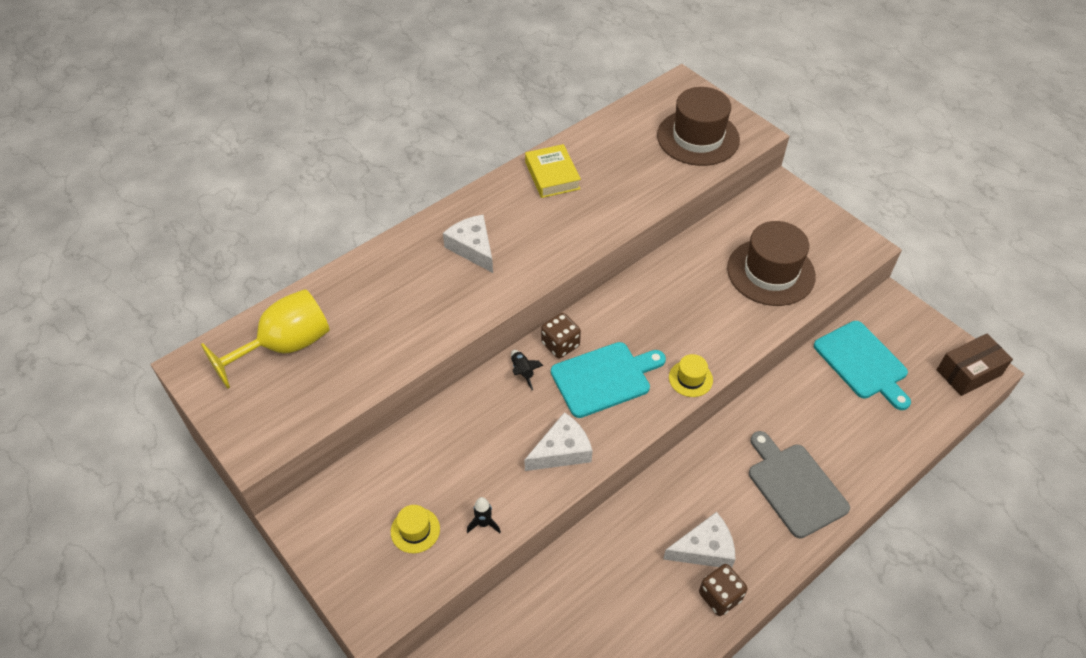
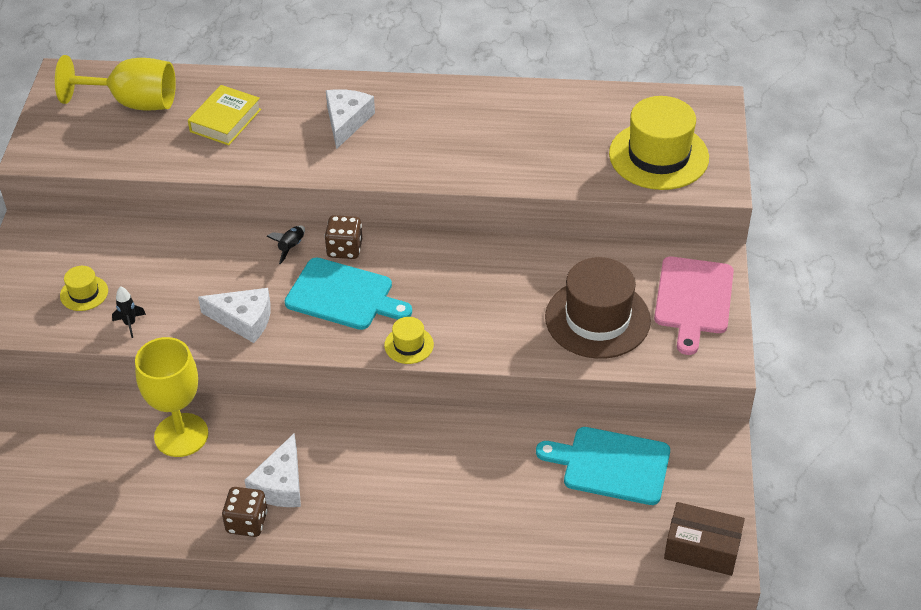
camera: 45 degrees right, 5 degrees down
(552, 175) = (485, 107): yellow book -> yellow book (225, 120)
(594, 576) = (181, 435): none -> yellow goblet
(698, 137) = (658, 156): brown hat -> yellow hat
(704, 549) = (280, 484): white cheese -> white cheese turned 75 degrees clockwise
(794, 486) = (411, 502): grey cutting board -> none
(802, 220) = (693, 299): none -> pink cutting board
(863, 363) = (611, 465): turquoise cutting board -> turquoise cutting board turned 90 degrees clockwise

